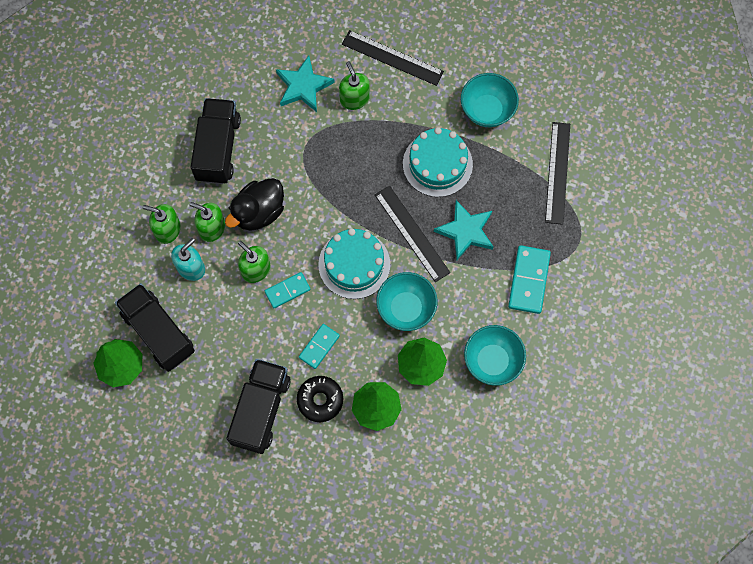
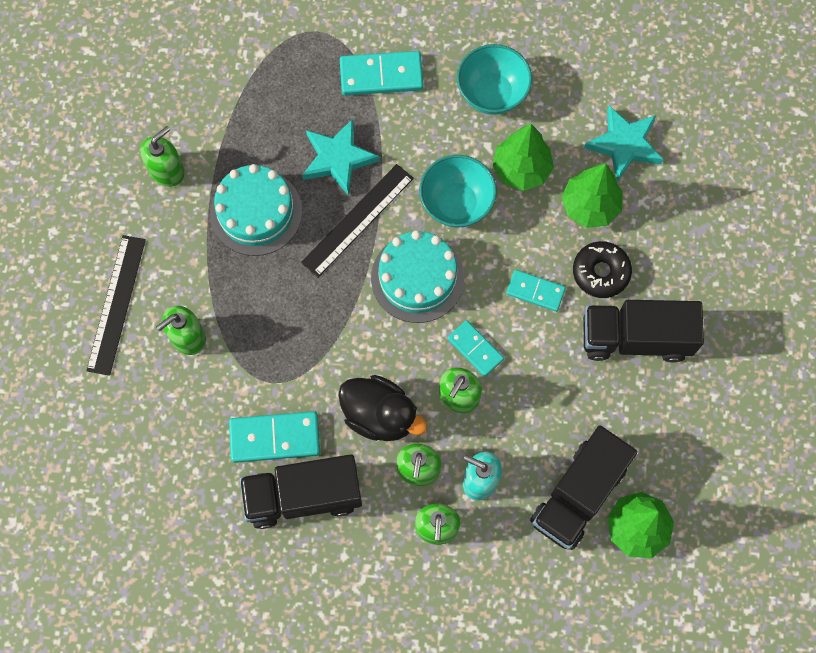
camera: 105 degrees left, 0 degrees up
(264, 139) = (275, 437): none -> turquoise domino
(303, 86) = (184, 408): turquoise star -> turquoise star (624, 144)
(487, 110) = (167, 171): turquoise bowl -> green soap dispenser
(557, 172) = (233, 72): black ruler -> none

